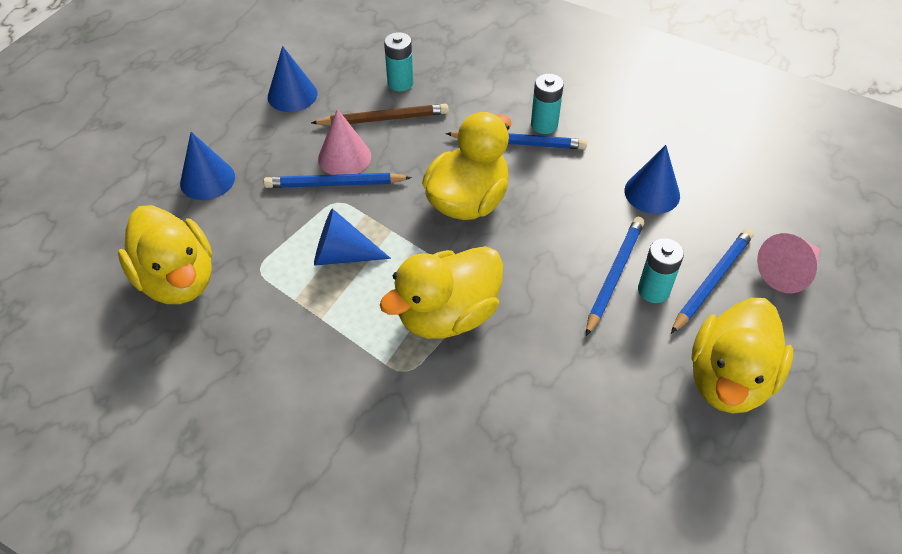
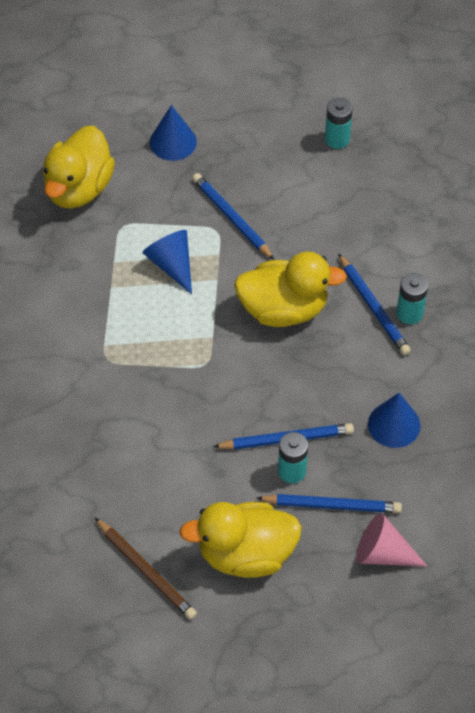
camera: 55 degrees right, 5 degrees up
(292, 95) = (298, 132): blue cone -> none
(344, 157) = (262, 206): pink cone -> none
(383, 119) = (323, 205): brown pencil -> brown pencil (146, 571)
(400, 83) = (373, 191): turquoise battery -> turquoise battery (337, 139)
(447, 315) = (170, 357): yellow duck -> none

